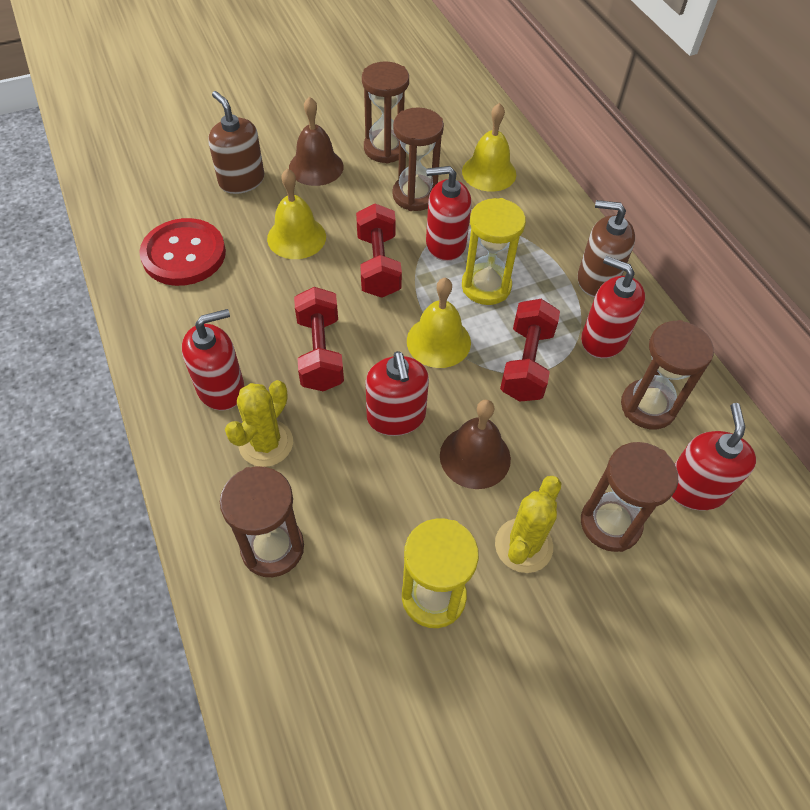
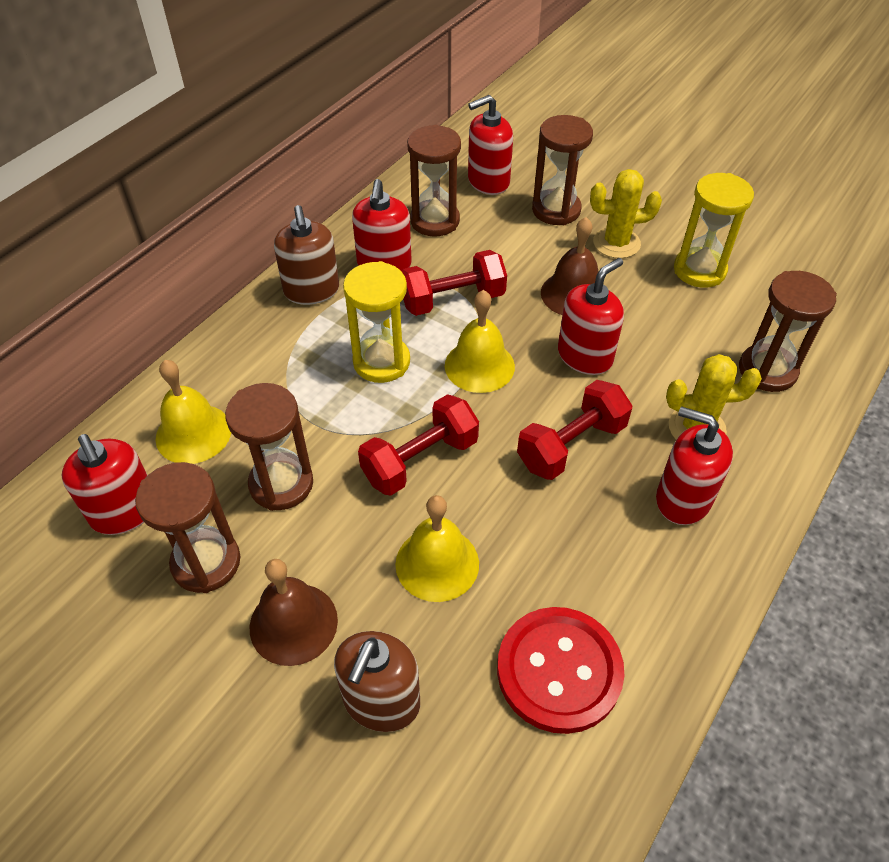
camera: 120 degrees left, 5 degrees down
(445, 244) = (345, 419): red soap dispenser -> red soap dispenser (124, 511)

